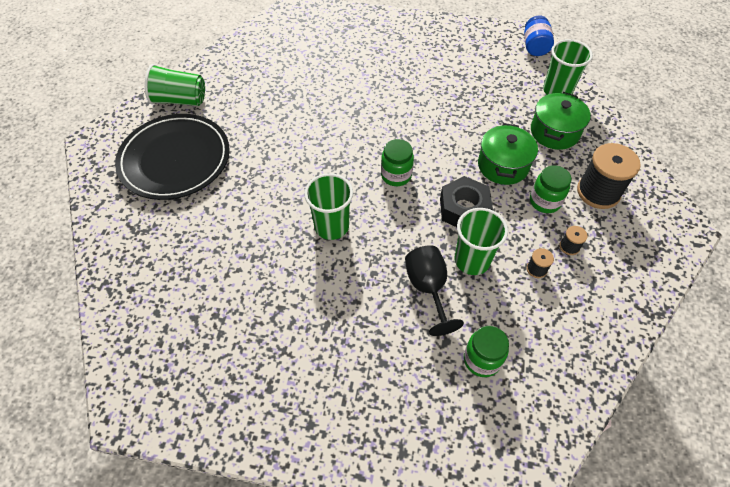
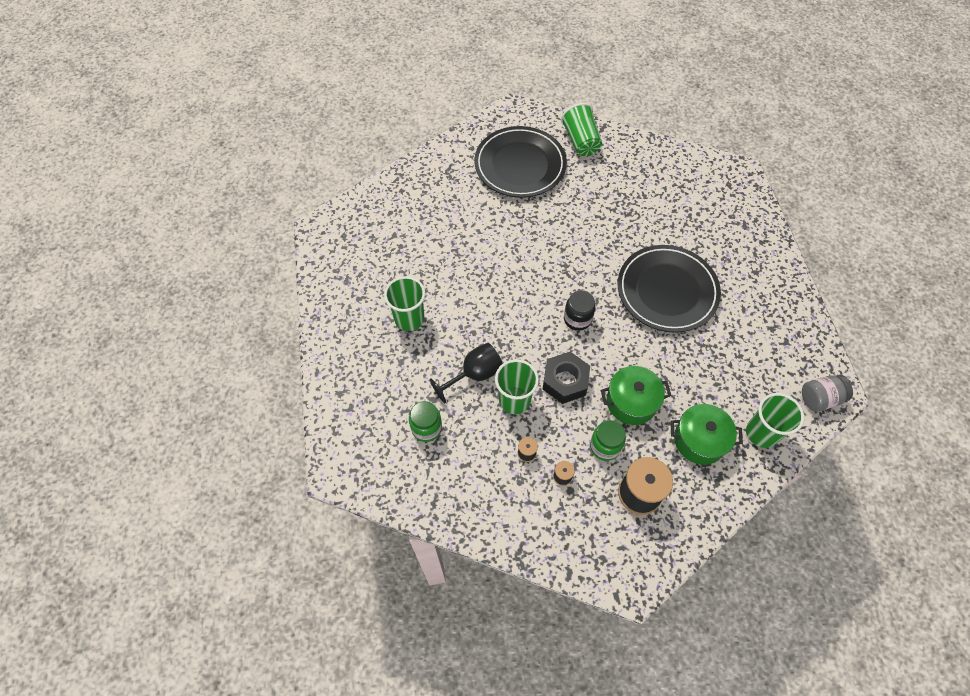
camera: 70 degrees right, 5 degrees up
(331, 226) = (504, 290): green cup -> green cup (409, 319)
(394, 99) = (667, 291): none -> black plate
(396, 175) = (577, 319): green jar -> black jar
(535, 47) = (820, 398): blue jar -> grey jar

